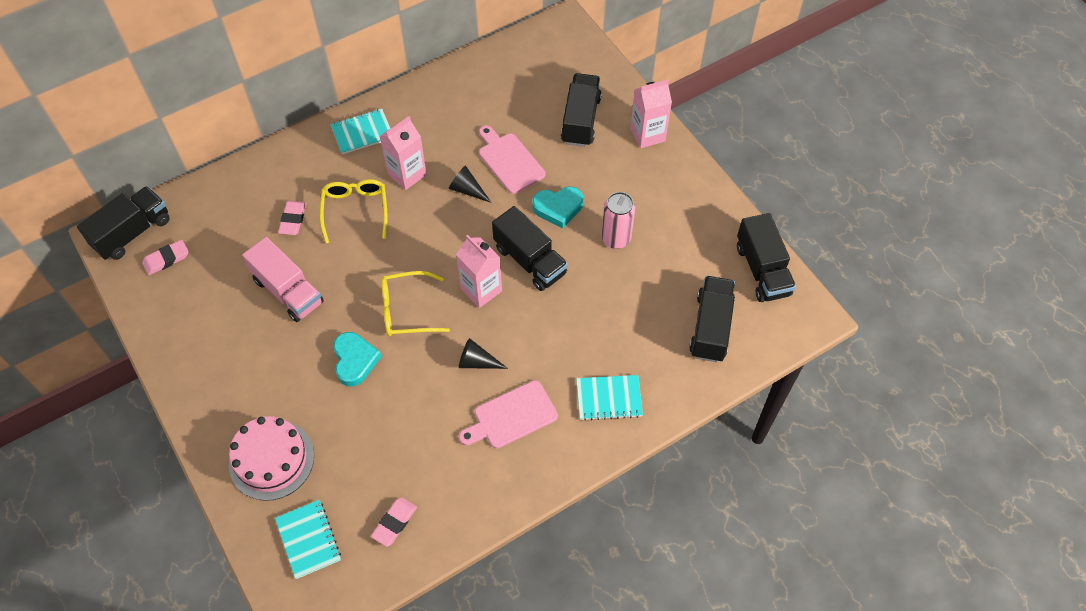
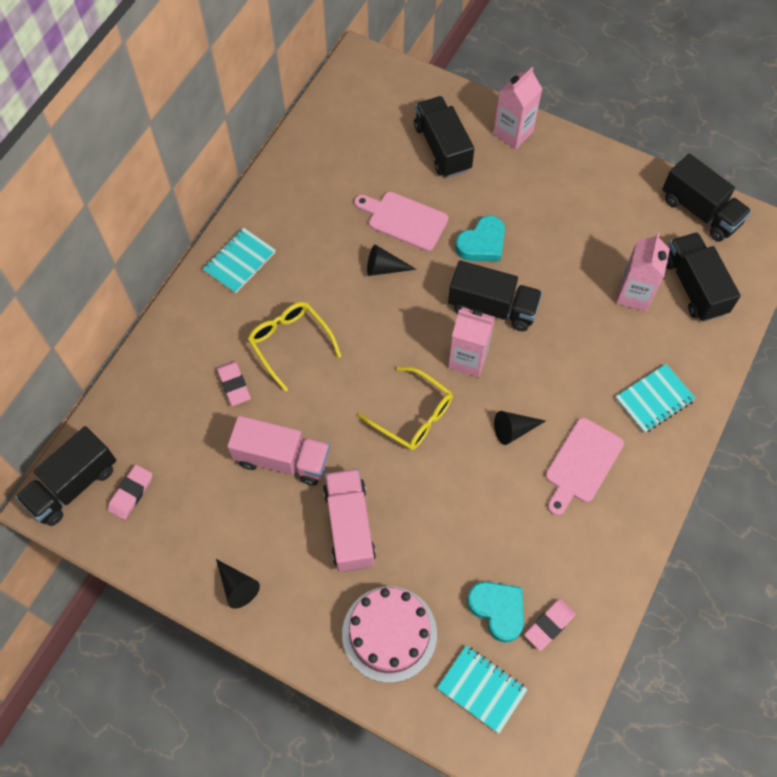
camera: 30 degrees left, 5 degrees up
(132, 233) = (73, 485): black truck -> black truck turned 150 degrees counterclockwise
(190, 365) = (237, 586): none -> black cone
(300, 366) = (349, 526): none -> pink truck
(355, 360) = (398, 492): turquoise heart -> turquoise heart (498, 610)
(394, 523) = (549, 625): pink eraser -> pink eraser turned 45 degrees clockwise
(407, 174) = (315, 281): pink carton -> pink carton (634, 294)
(407, 310) = (413, 415): yellow glasses -> yellow glasses turned 105 degrees counterclockwise
(616, 238) = (554, 246): pink can -> none

